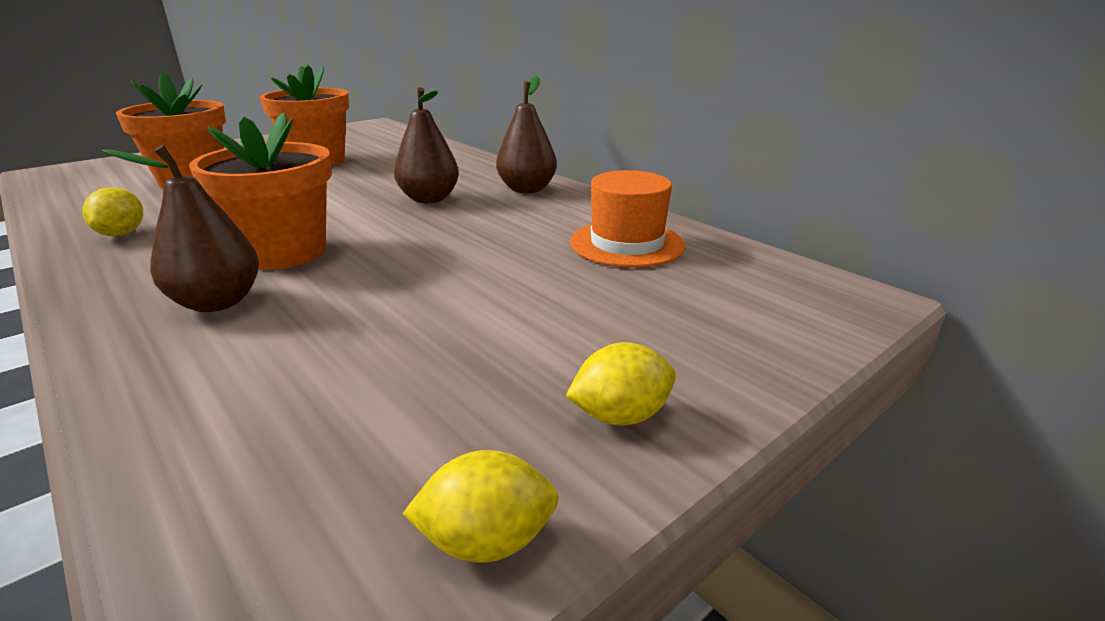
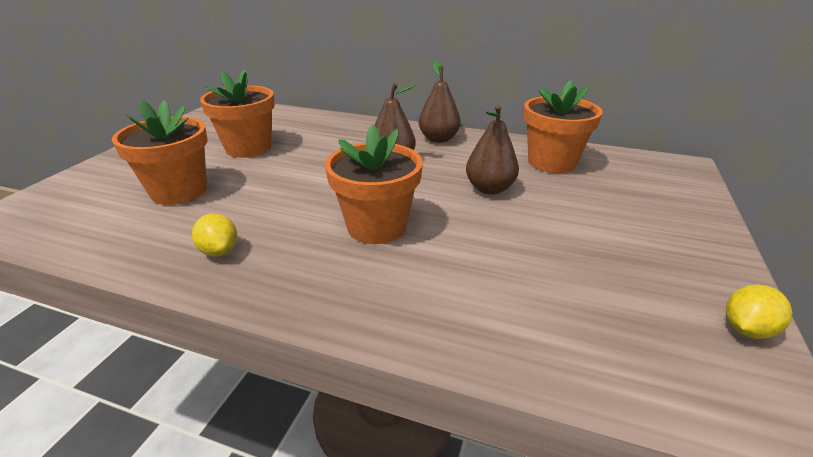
camera: 30 degrees left, 5 degrees up
(217, 302) = (406, 274): brown pear -> brown pear (489, 189)
(620, 416) = (698, 255): yellow lemon -> none
(627, 243) = (551, 162): orange hat -> orange flower pot

